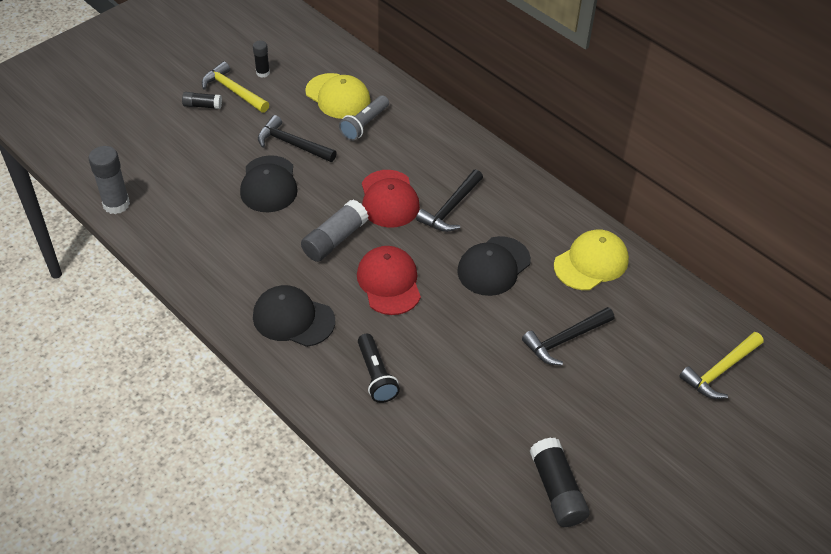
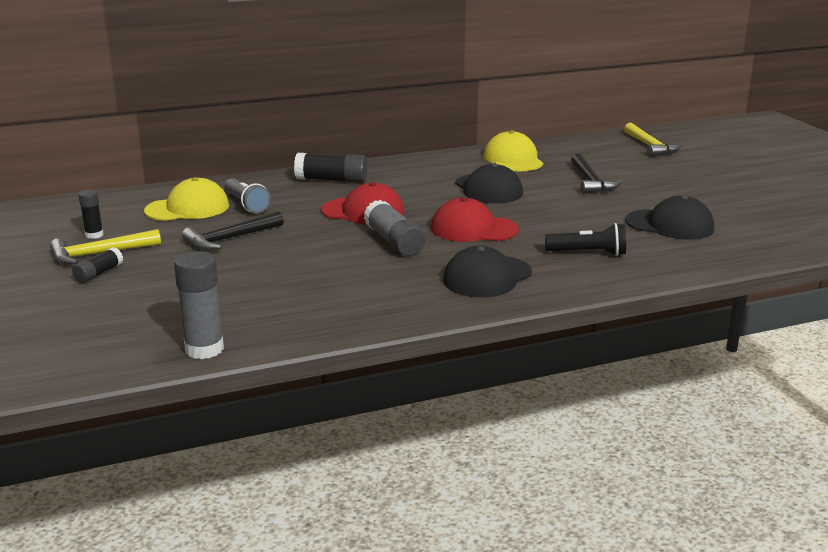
camera: 65 degrees left, 25 degrees down
(269, 184) = (278, 259): black cap -> black cap (669, 225)
(451, 208) = (402, 191): black hammer -> none
(557, 490) = (747, 211): black glue stick -> black glue stick (331, 180)

